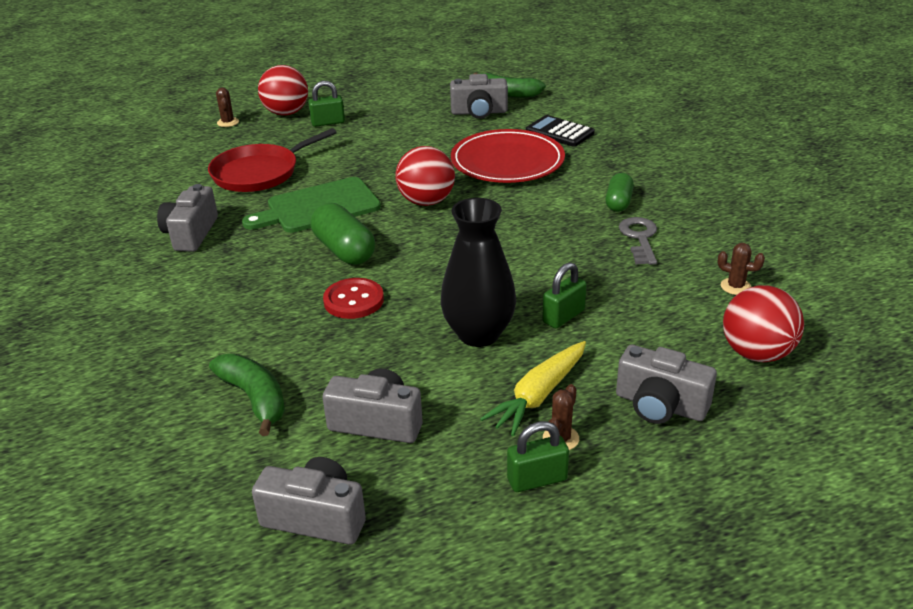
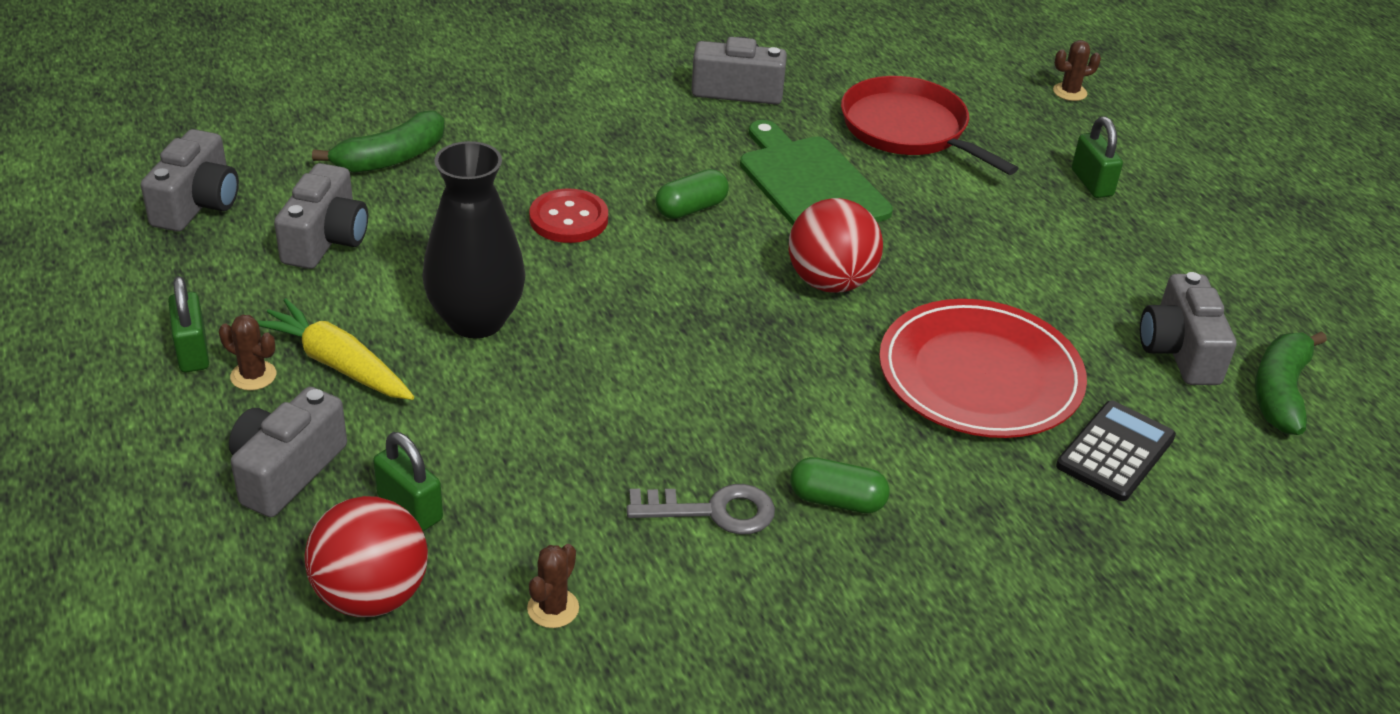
camera: 85 degrees right, 5 degrees up
(286, 113) = (1118, 142): red ball -> none
(344, 250) = (691, 208): green capsule -> green capsule, size x0.64
(563, 316) = (502, 401): green padlock -> green padlock (410, 508)

